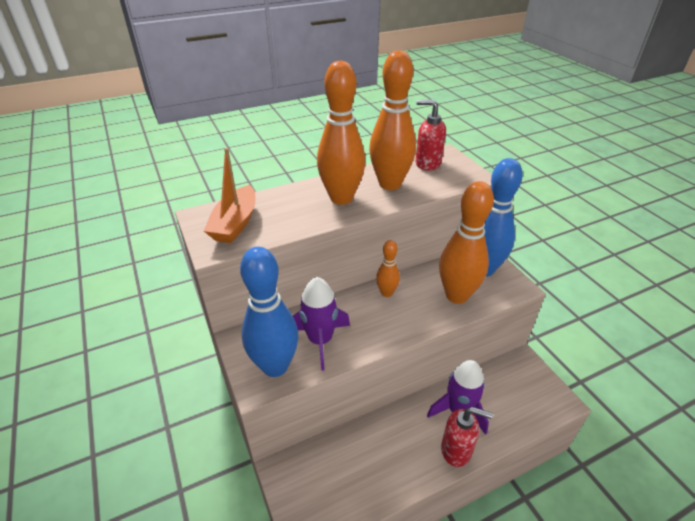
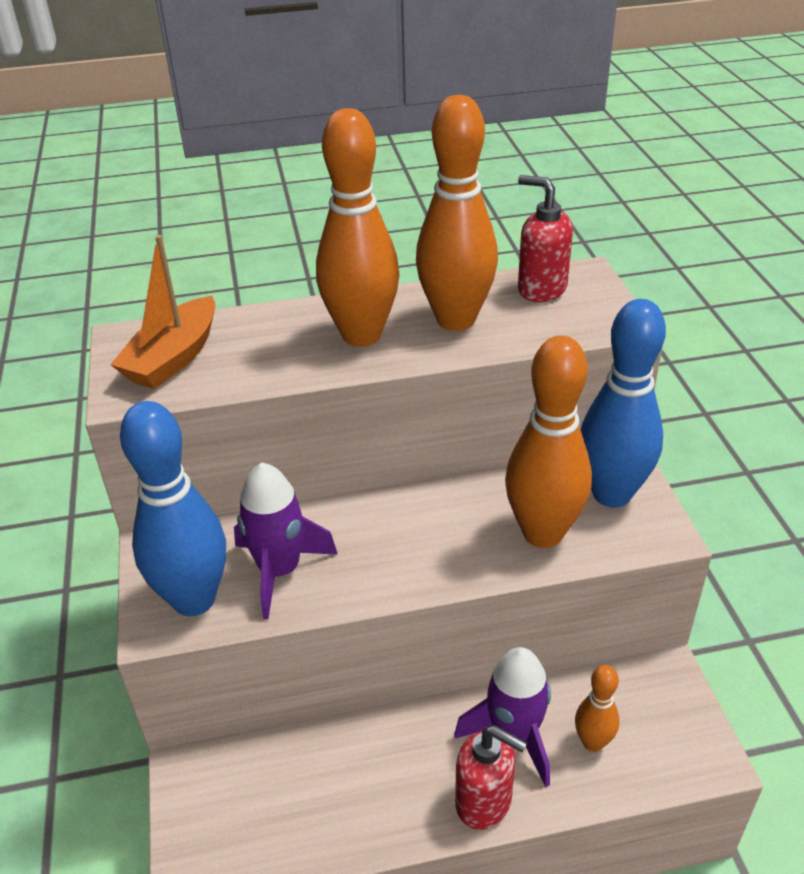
camera: 15 degrees right, 0 degrees up
(386, 293) = (421, 509): orange bowling pin -> orange bowling pin (592, 742)

